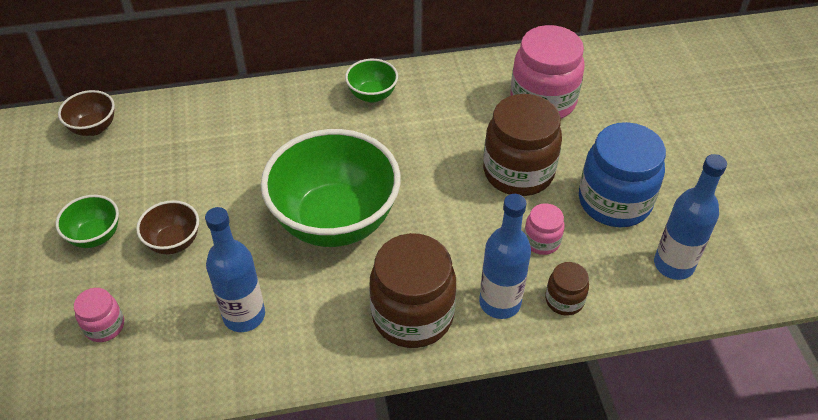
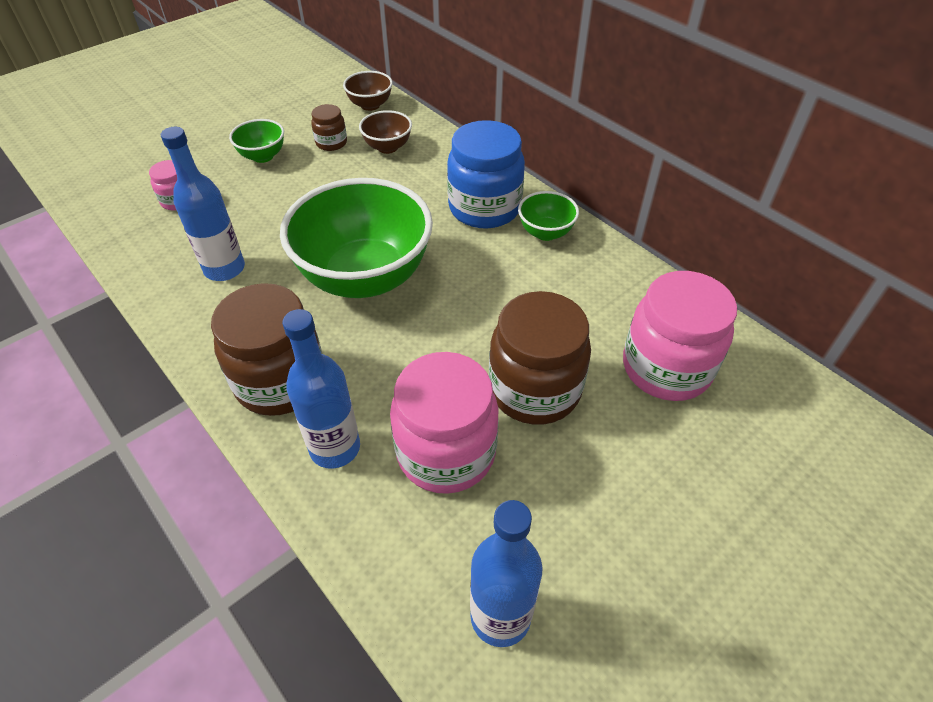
camera: 60 degrees right, 0 degrees up
(174, 242) = (280, 196): brown bowl -> brown bowl (387, 147)
(541, 241) = (446, 452): pink jar -> pink jar, size x2.06
(564, 300) = (371, 509): brown jar -> brown jar (331, 143)
(614, 202) = (561, 505): blue jar -> blue jar (484, 208)

